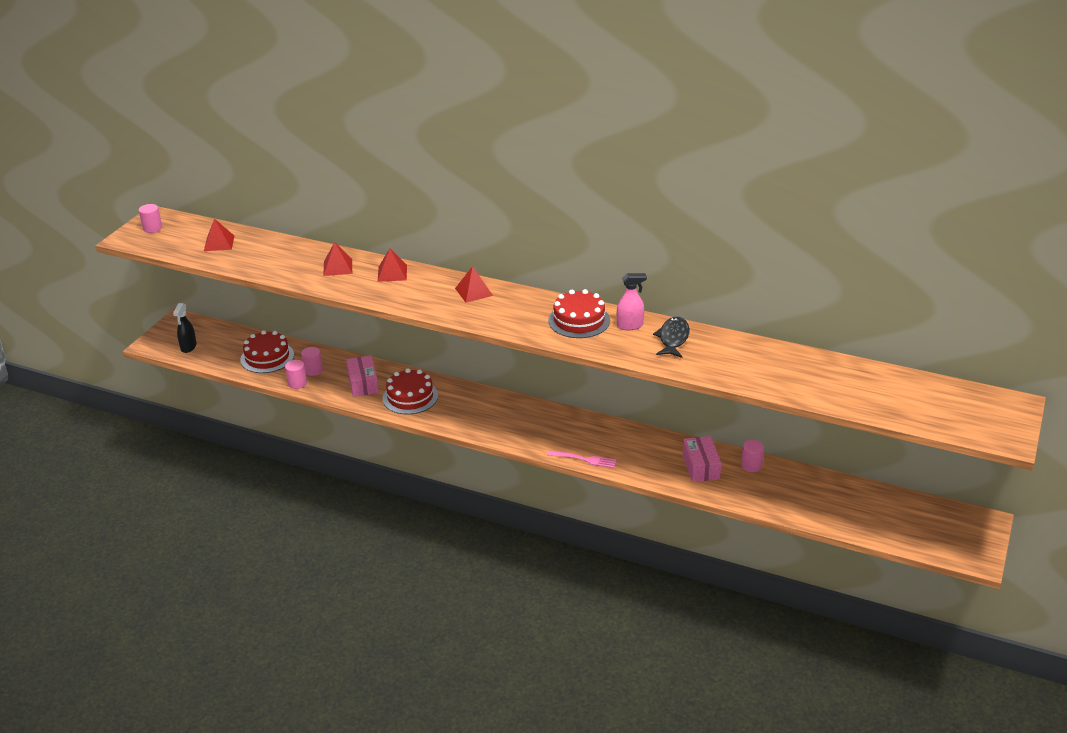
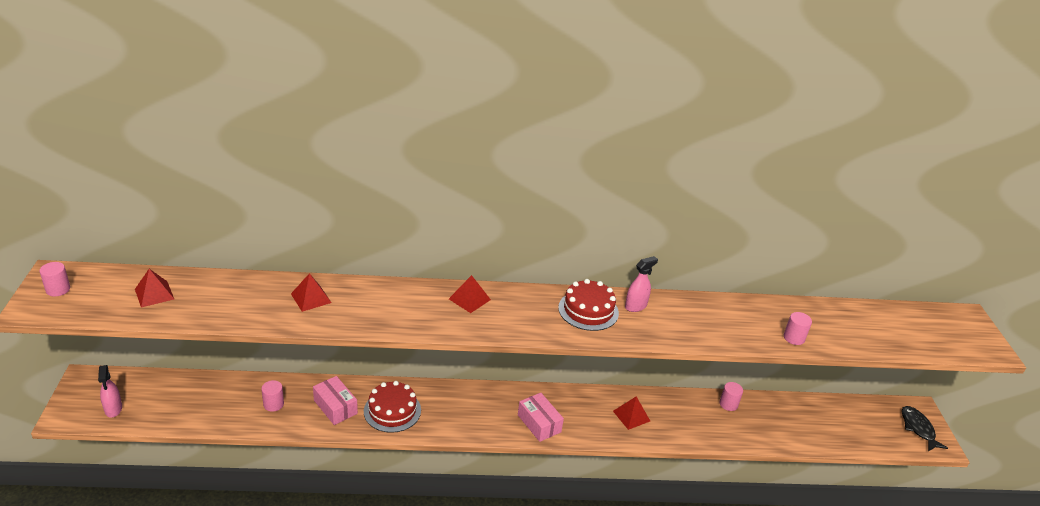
camera: 30 degrees left, 0 degrees up
(188, 347) = (113, 409): black spray bottle -> pink spray bottle
(267, 357) = (213, 400): red cake -> none
(297, 383) = (265, 424): pink cylinder -> pink cylinder (794, 338)
(392, 273) = (373, 294): red pyramid -> red pyramid (631, 416)
(584, 459) = (593, 436): pink fork -> none
(673, 338) = (681, 311): black fish -> black fish (918, 428)
(701, 467) = (691, 416): pink box -> pink box (539, 423)

